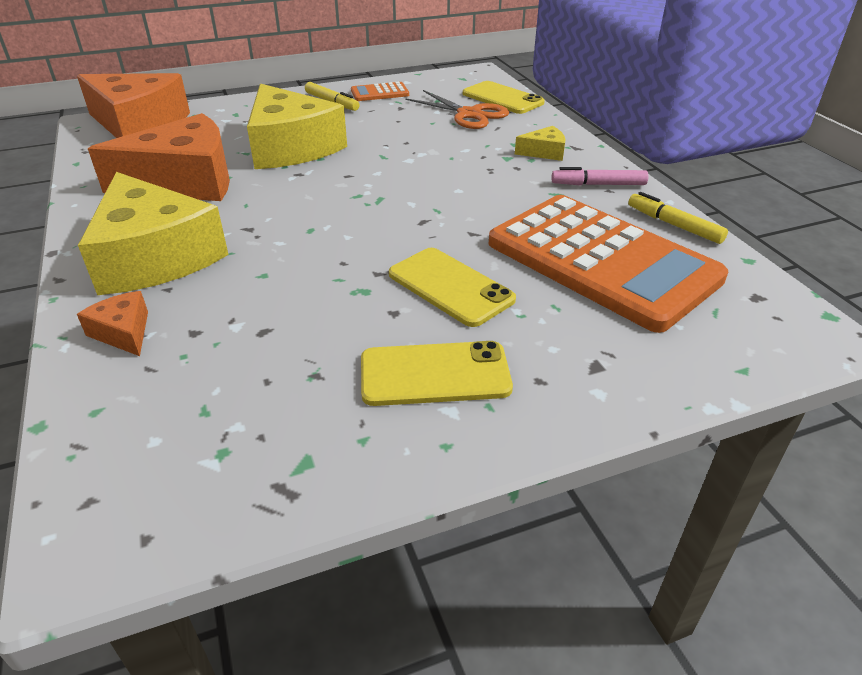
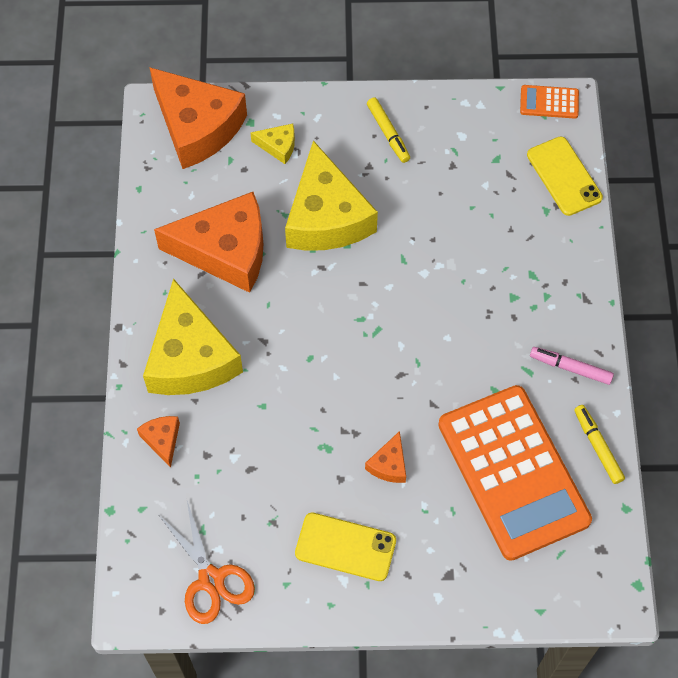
camera: 20 degrees right, 25 degrees up
(380, 93) = (443, 125): orange calculator -> orange calculator (549, 102)
(450, 287) = (389, 464): yellow phone -> orange cheese
(469, 114) = (514, 201): orange scissors -> orange scissors (211, 579)
(544, 152) = (551, 298): yellow cheese -> yellow cheese (278, 146)

